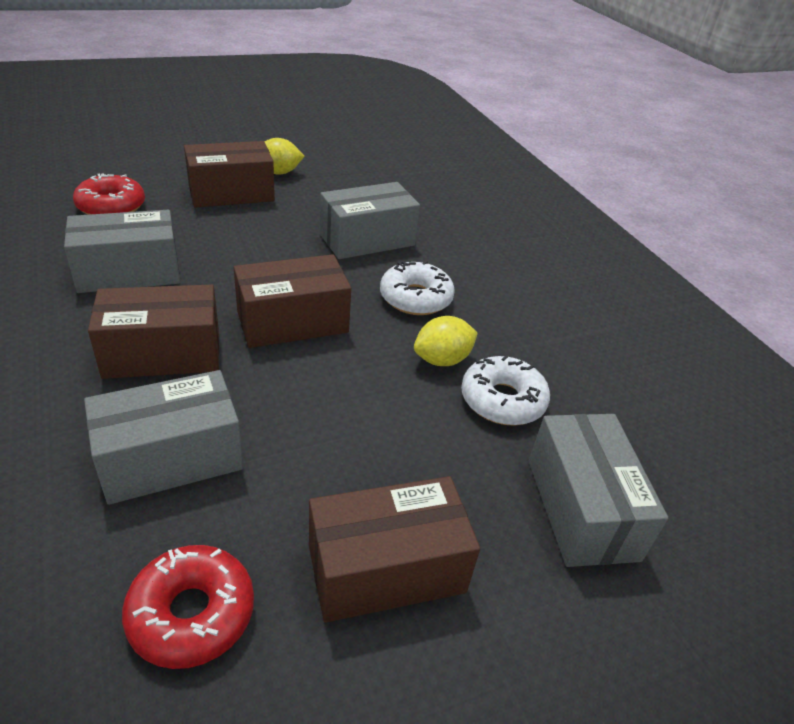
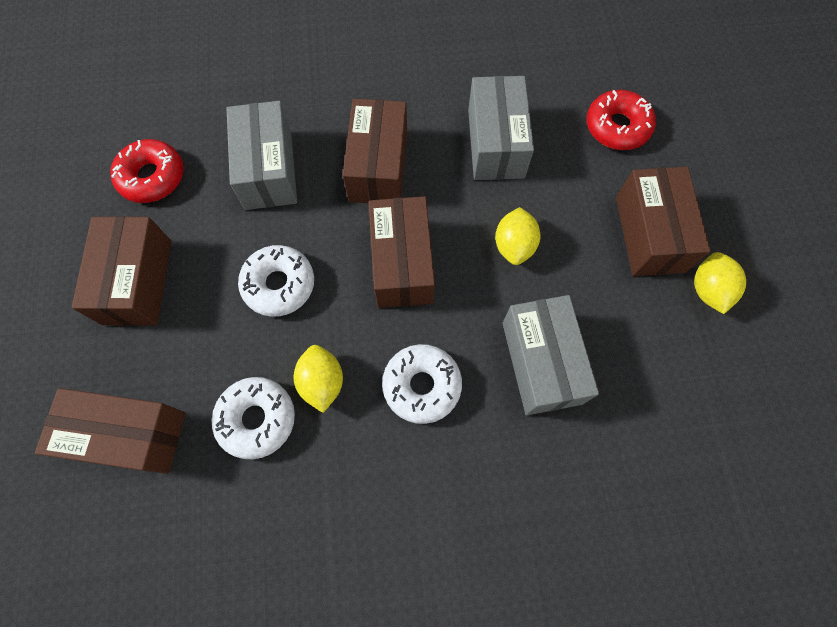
camera: 110 degrees right, 30 degrees up
(256, 256) = (514, 246): none -> yellow lemon
(345, 413) = (279, 285): none -> white donut
(581, 508) = (129, 435): grey box -> brown box

